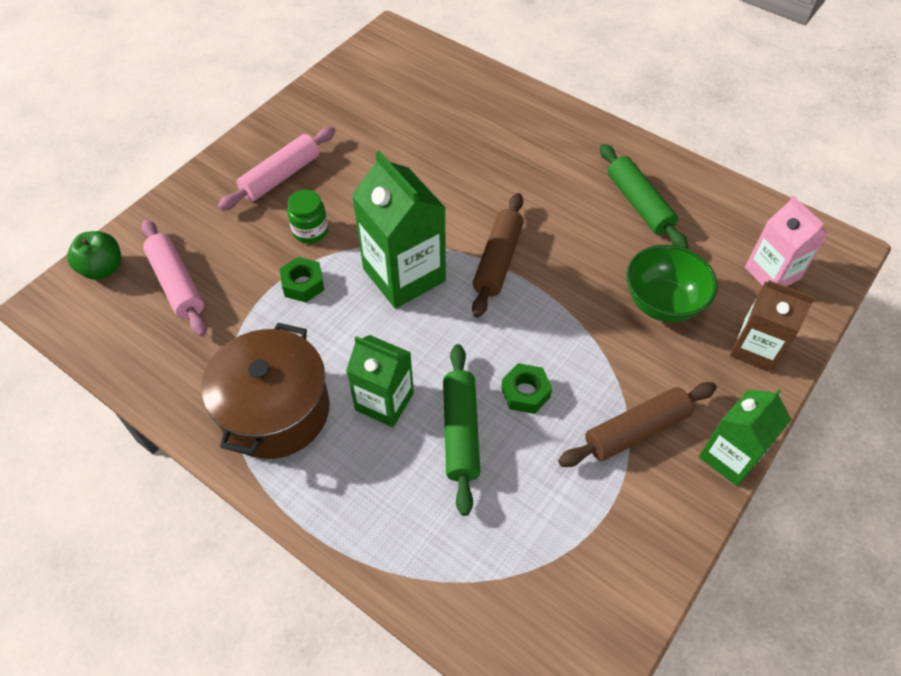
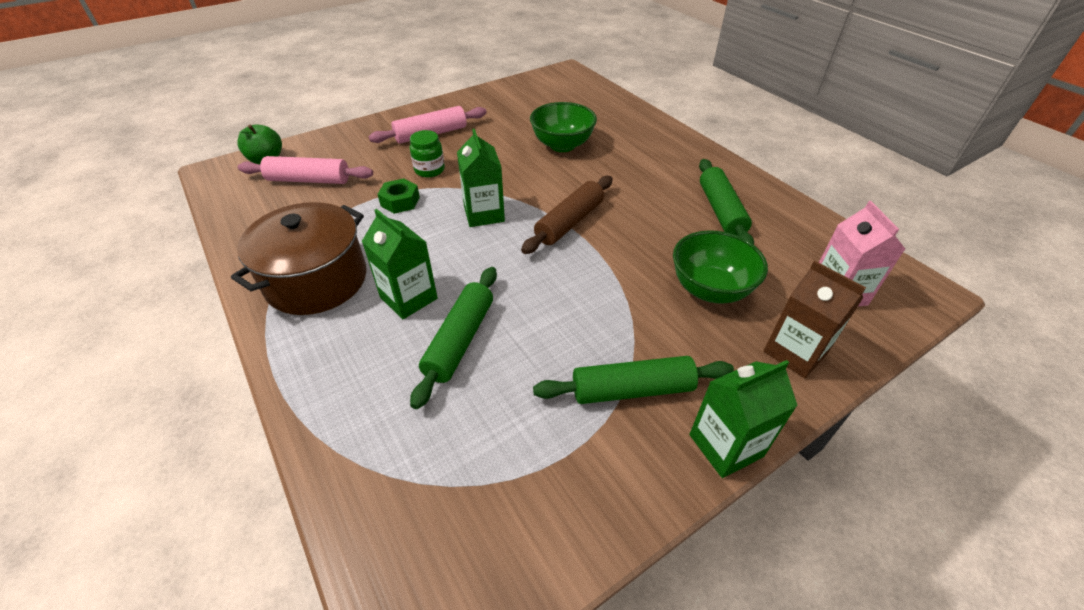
camera: 20 degrees right, 10 degrees down
(177, 284) = (309, 180): pink rolling pin -> pink rolling pin turned 75 degrees counterclockwise
(404, 275) = (484, 214): green carton -> green carton, size x0.65
(440, 155) = (562, 145): none -> green bowl
(525, 393) = (538, 326): green nut -> none
(636, 430) = (632, 389): brown rolling pin -> green rolling pin

